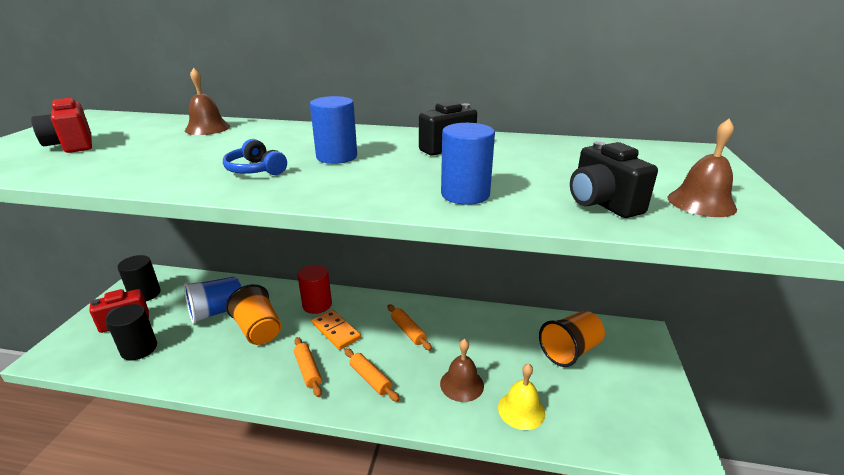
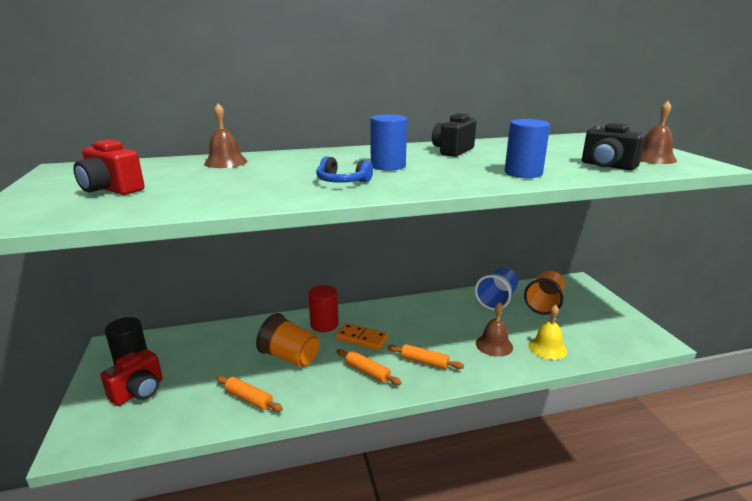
camera: 25 degrees left, 5 degrees down
(139, 349) = (181, 406): black cylinder -> none
(217, 312) = (232, 354): blue cup -> blue cup (497, 300)
(408, 331) = (421, 322): orange rolling pin -> orange rolling pin (249, 399)

